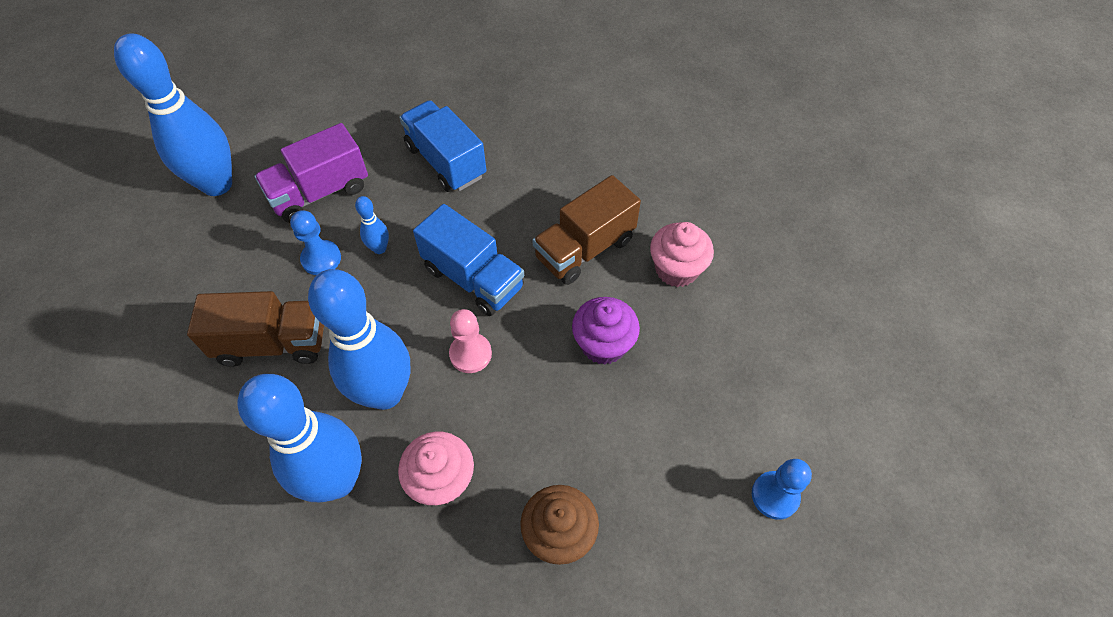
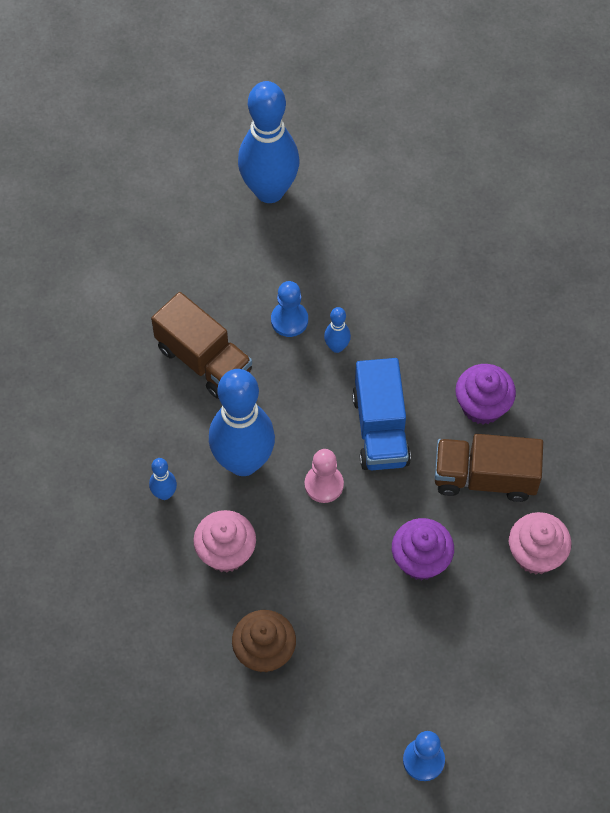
camera: 45 degrees right, 5 degrees up
(320, 192) = (336, 260): purple truck -> none
(337, 480) = (164, 494): blue bowling pin -> blue bowling pin, size x0.42
(445, 161) = (454, 312): blue truck -> none
(531, 204) = (482, 406): none -> purple cupcake

